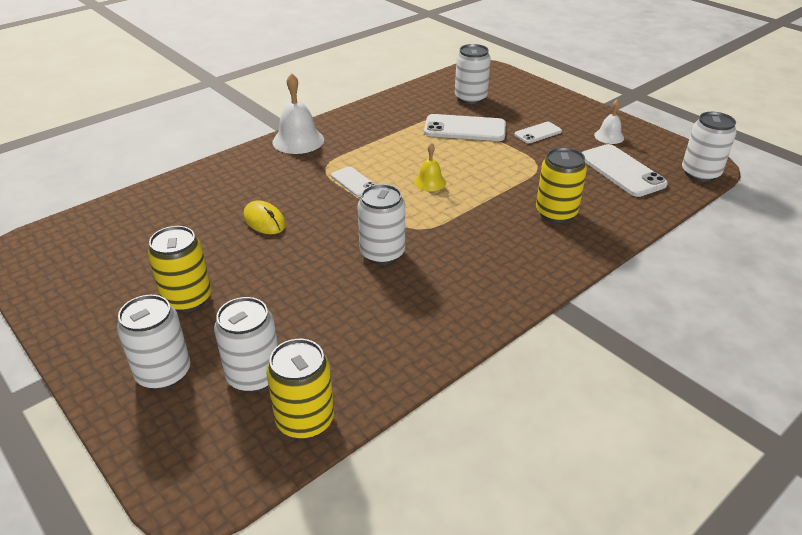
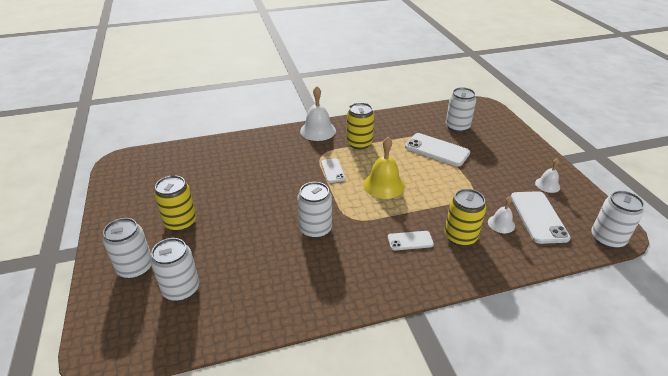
camera: 25 degrees right, 0 degrees up
(264, 220) = (259, 182): yellow mouse -> none
(305, 420) = (188, 332): yellow can -> yellow can (359, 143)
(430, 182) = (383, 185): yellow bell -> yellow bell, size x1.75
(538, 133) = (490, 167): white phone -> white phone (410, 241)
(589, 188) = (501, 224): none -> white bell

